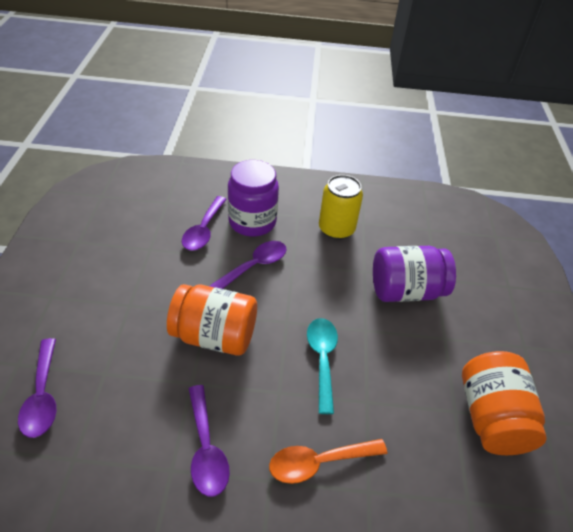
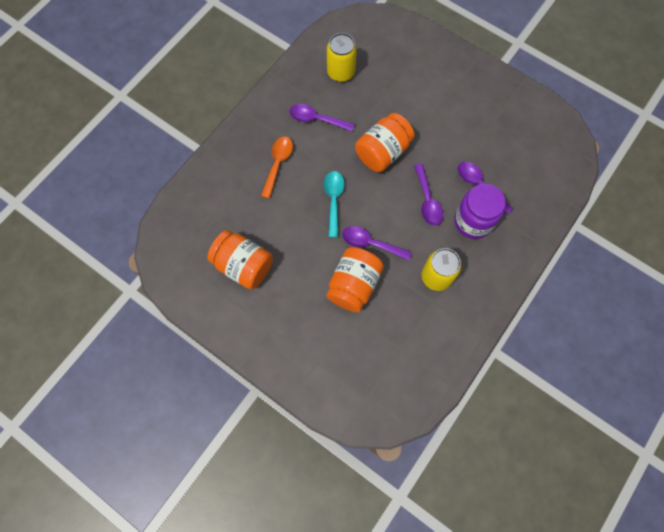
camera: 125 degrees right, 25 degrees up
(42, 396) = (389, 62): purple spoon -> purple spoon (370, 243)
(91, 460) = (341, 72): none -> yellow can
(322, 359) = (333, 200): turquoise spoon -> turquoise spoon turned 120 degrees counterclockwise
(406, 291) = (353, 285): purple jar -> orange jar

